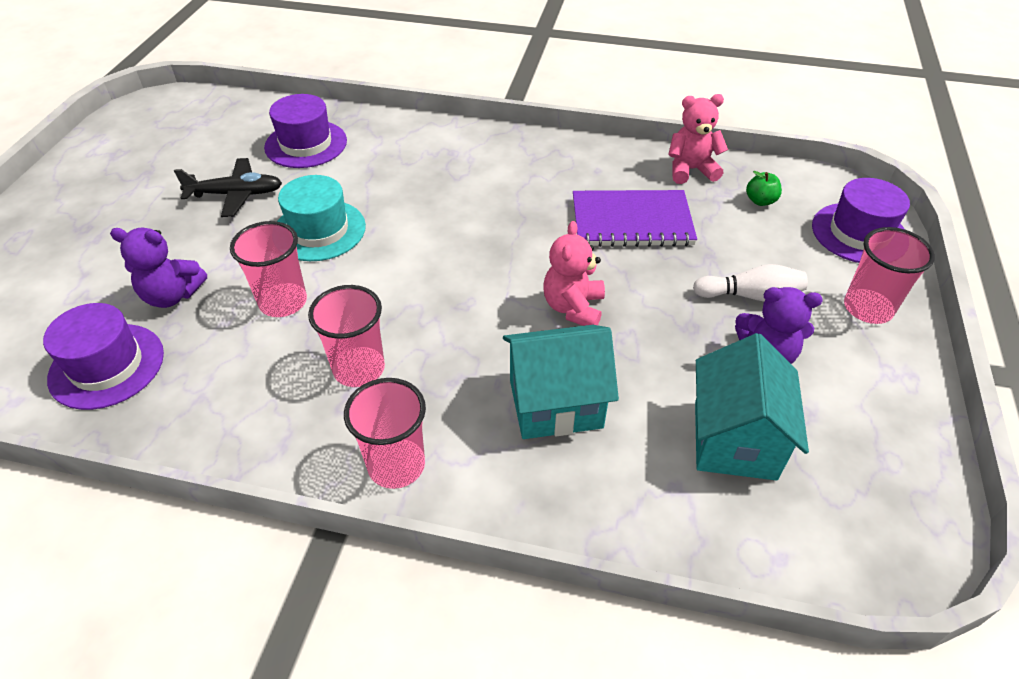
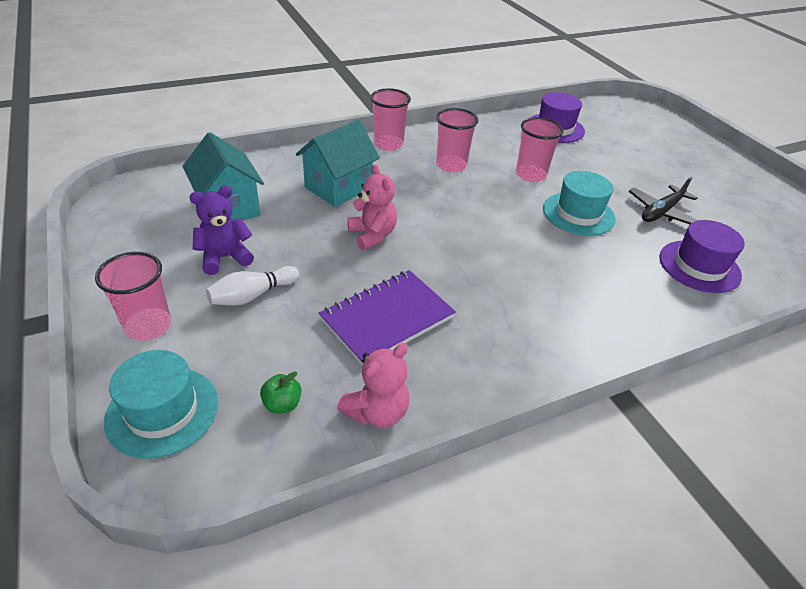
camera: 140 degrees right, 5 degrees down
(172, 295) = (583, 157): purple teddy bear -> none
(859, 233) = (162, 411): purple hat -> turquoise hat

